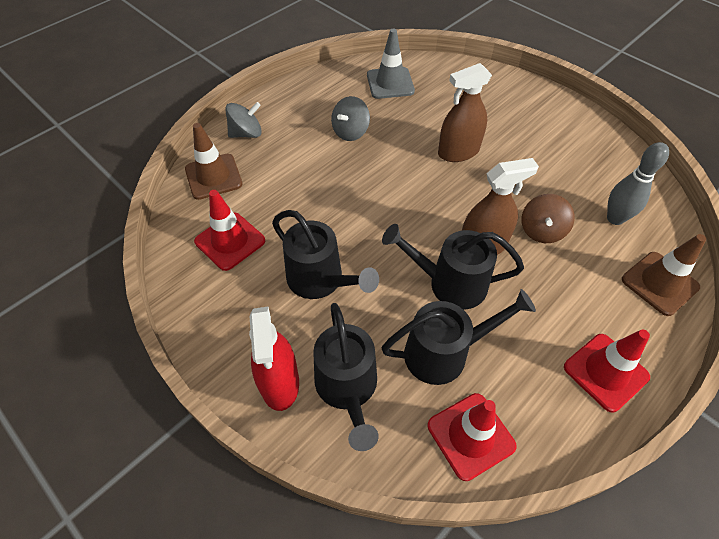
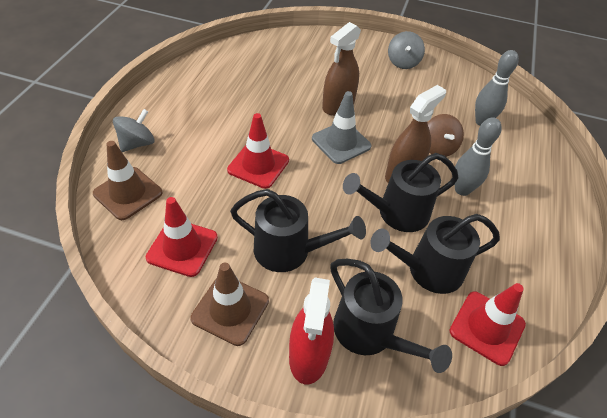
camera: 30 degrees left, 5 degrees down
(279, 382) = (309, 355): red spray bottle -> red spray bottle turned 45 degrees clockwise
(350, 132) = (237, 114): grey spinning top -> grey spinning top (403, 62)
(390, 83) = (246, 64): grey traffic cone -> grey traffic cone (341, 142)
(445, 353) = (427, 270): black watering can -> black watering can turned 150 degrees counterclockwise
(539, 285) = (462, 190): none -> grey bowling pin
(605, 372) = (545, 237): red traffic cone -> red traffic cone (258, 165)
(659, 283) = (538, 159): brown traffic cone -> brown traffic cone (230, 309)

